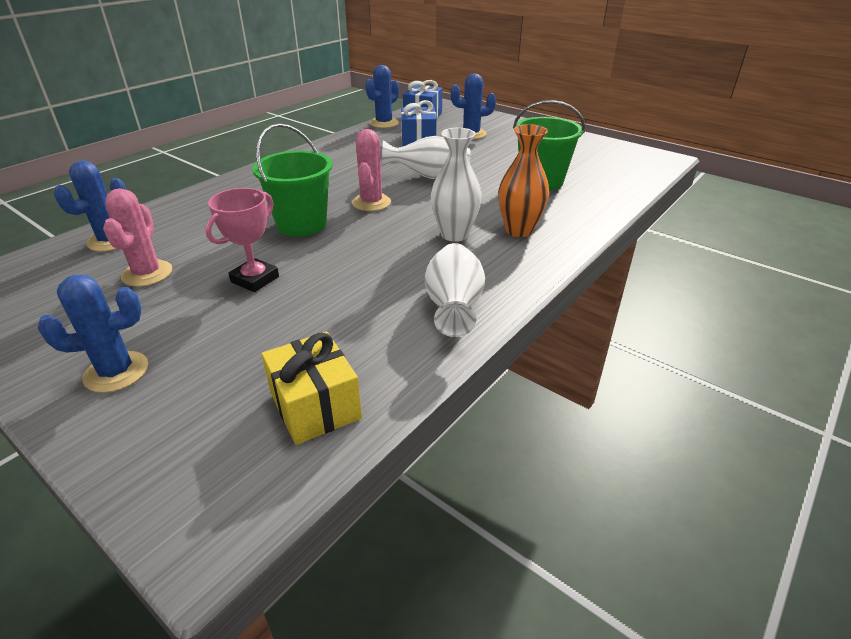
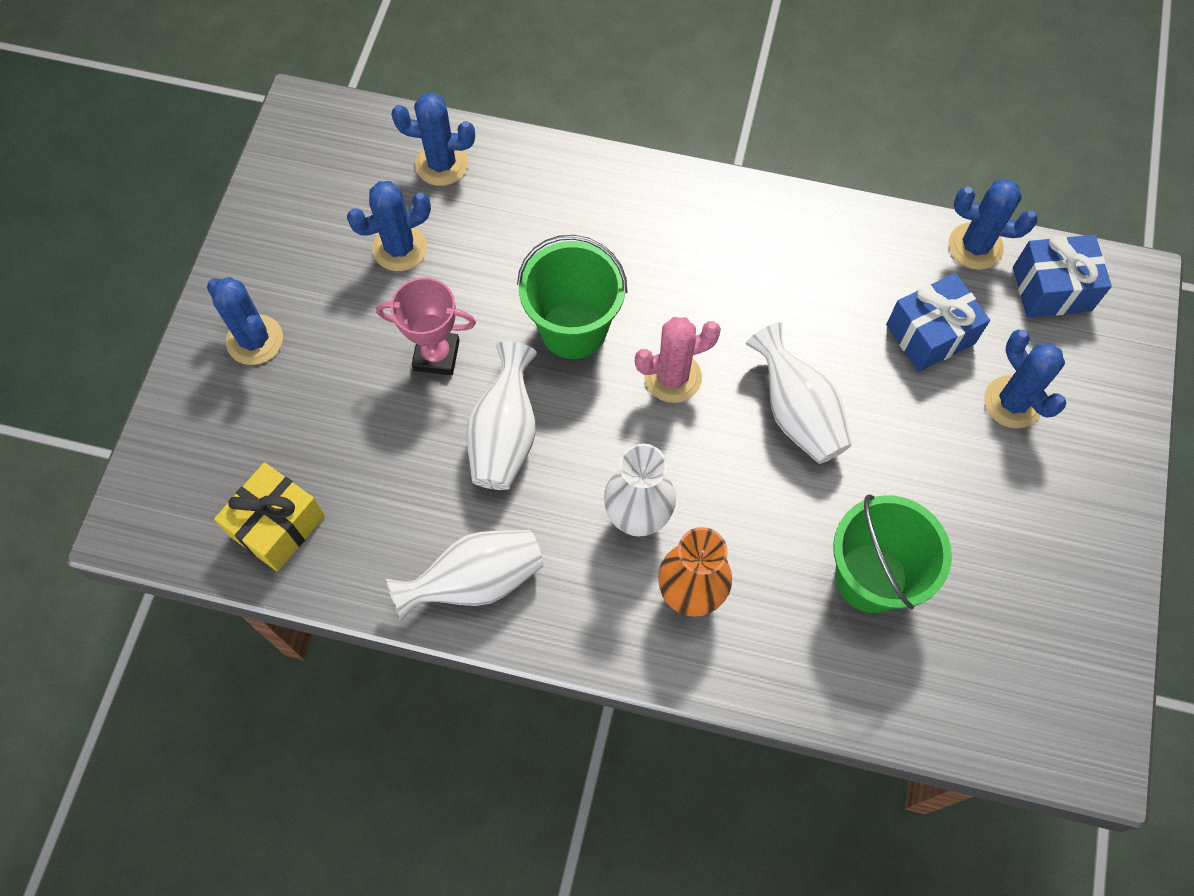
camera: 65 degrees right, 30 degrees up
(147, 273) = (400, 248): pink cactus -> blue cactus
(350, 267) = (505, 435): none -> white vase

